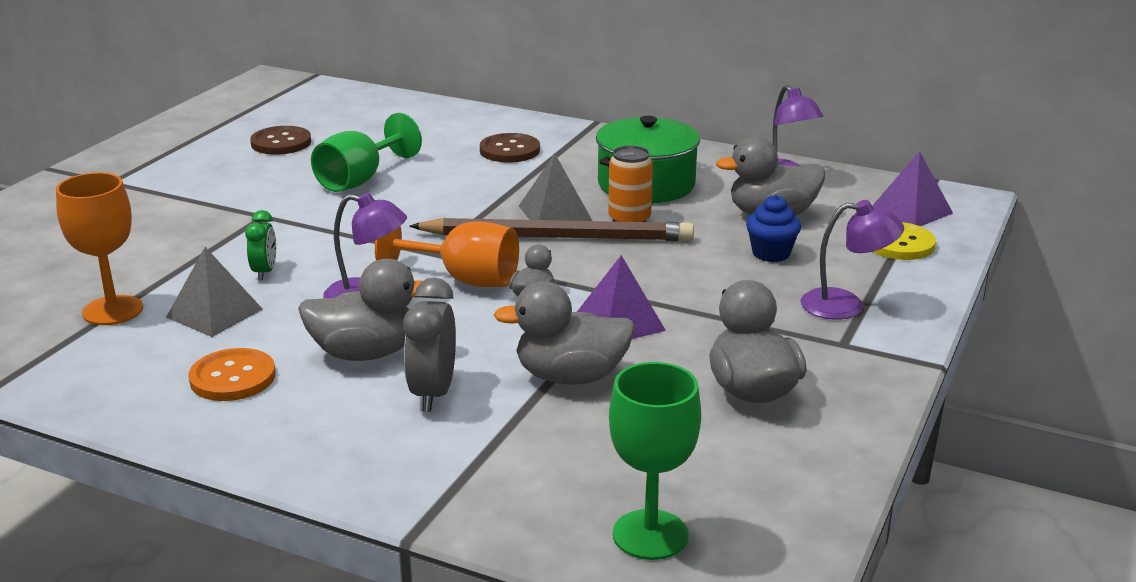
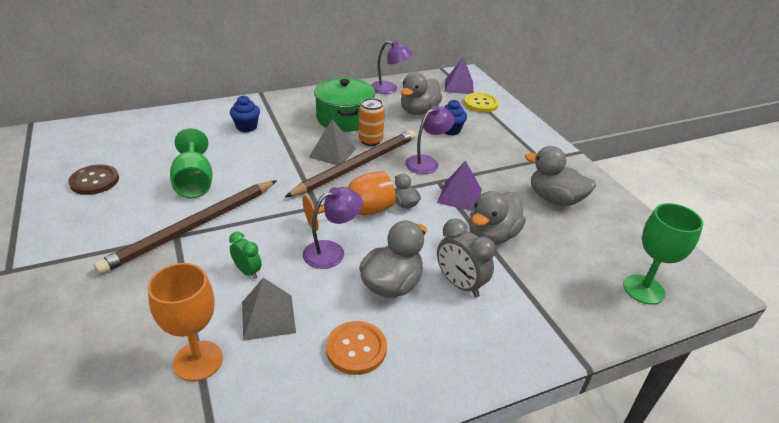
camera: 50 degrees left, 10 degrees up
(287, 216) = (192, 227): none -> brown pencil
(509, 150) = (246, 127): brown button -> blue cupcake
(846, 305) = (513, 141): purple lamp -> purple lamp (427, 162)

